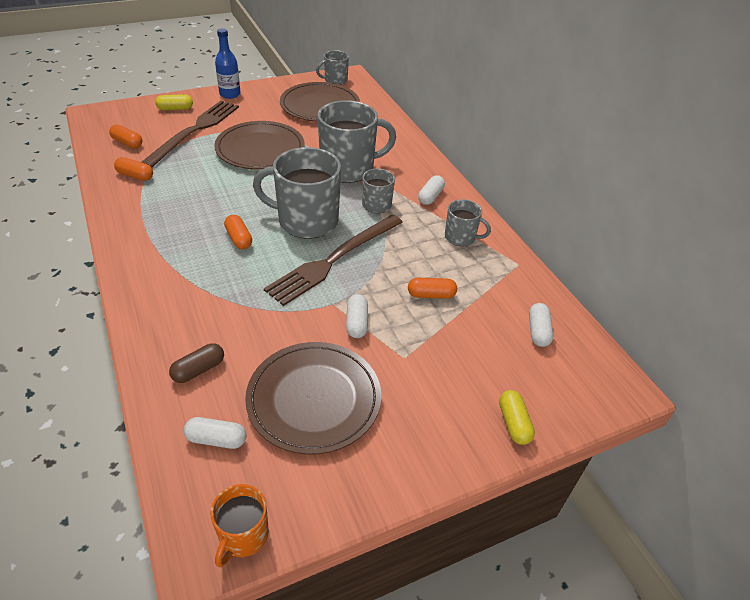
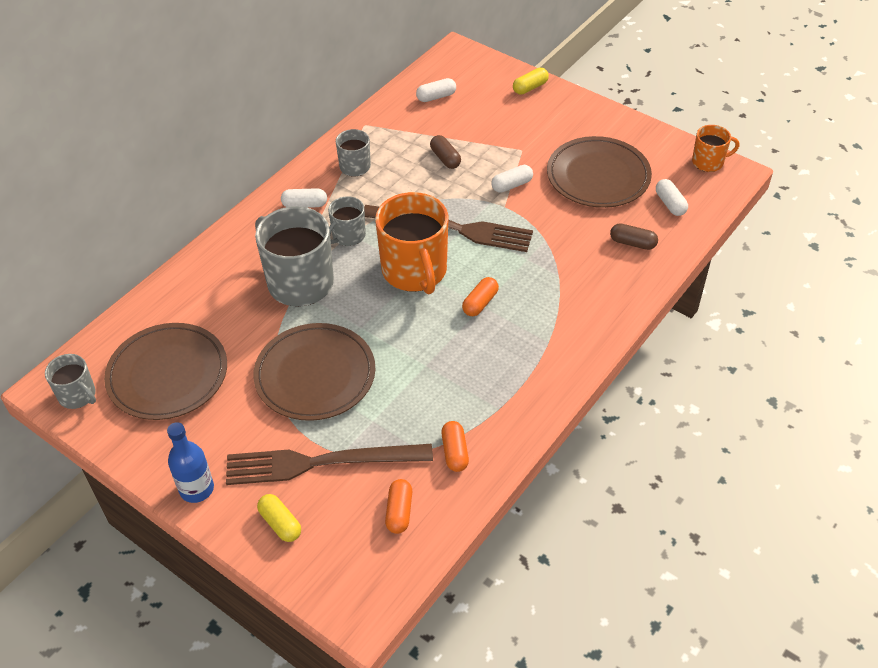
camera: 115 degrees left, 5 degrees up
(306, 221) = (415, 271): grey mug -> orange mug
(431, 295) = (445, 158): orange capsule -> brown capsule

